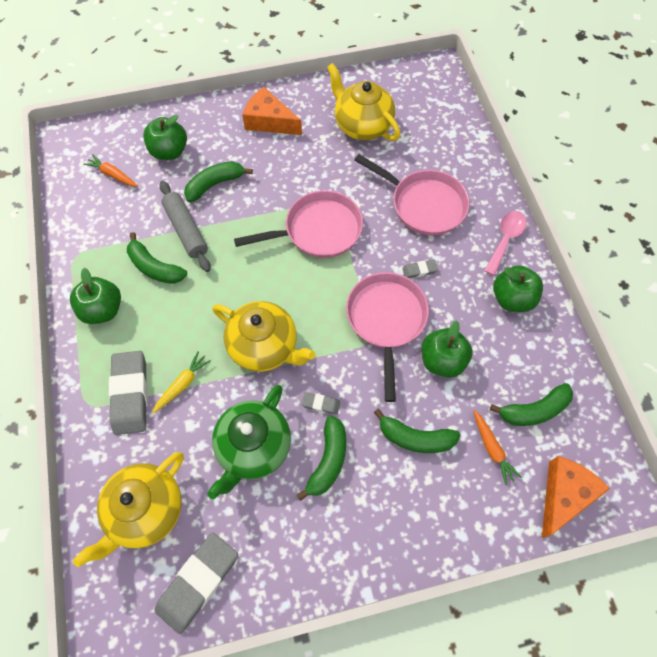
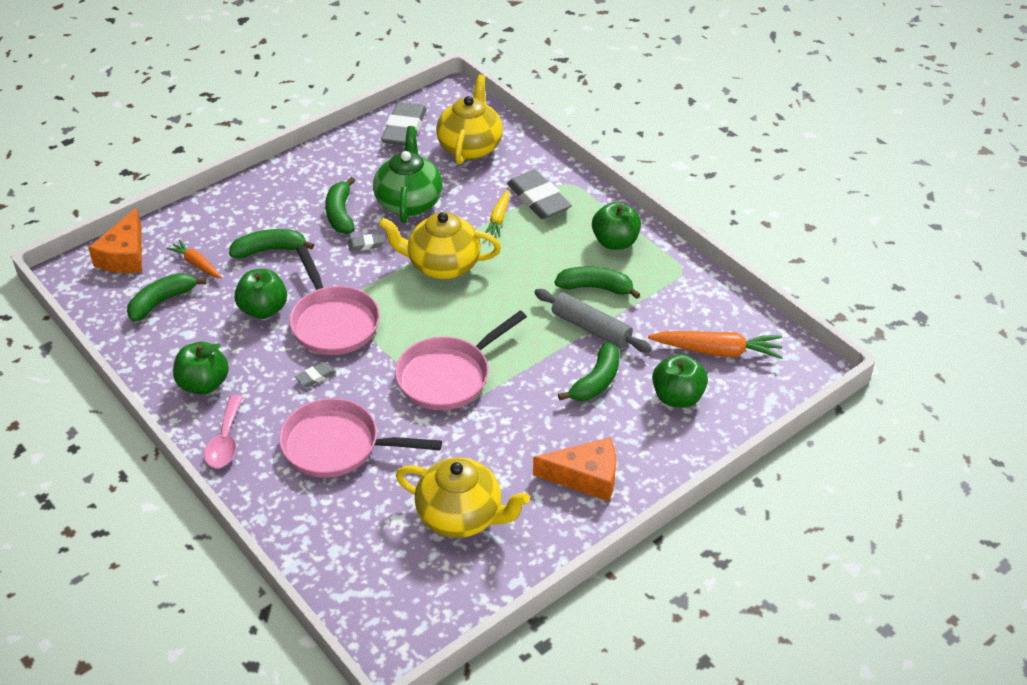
camera: 155 degrees right, 20 degrees down
(113, 175) = (717, 351): orange carrot -> orange carrot, size x1.67

